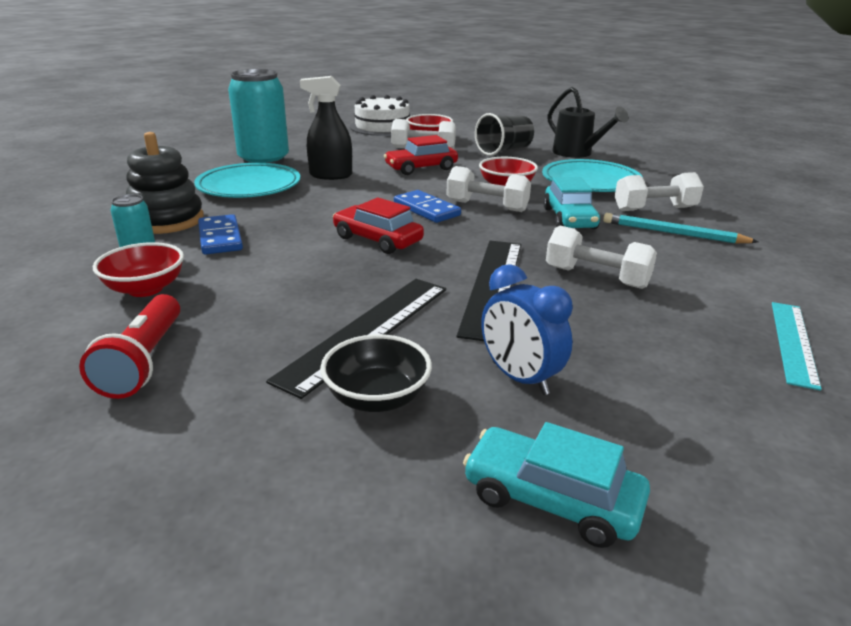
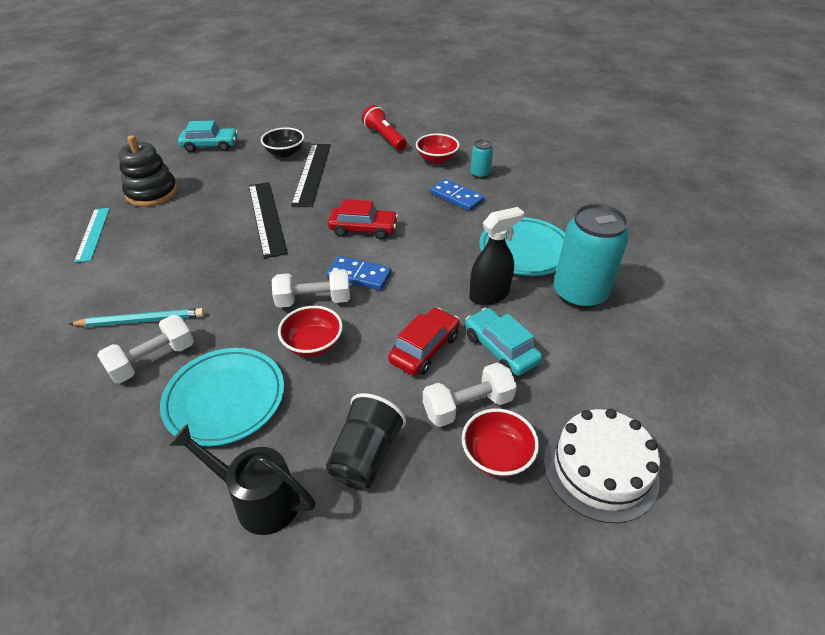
camera: 150 degrees right, 15 degrees up
(167, 220) = (511, 198): black stacking toy -> black stacking toy (152, 193)
(519, 378) = (233, 175): blue clock -> none
(569, 218) = (235, 309): turquoise car -> turquoise car (500, 349)
(596, 277) = (204, 245): white dumbbell -> none

